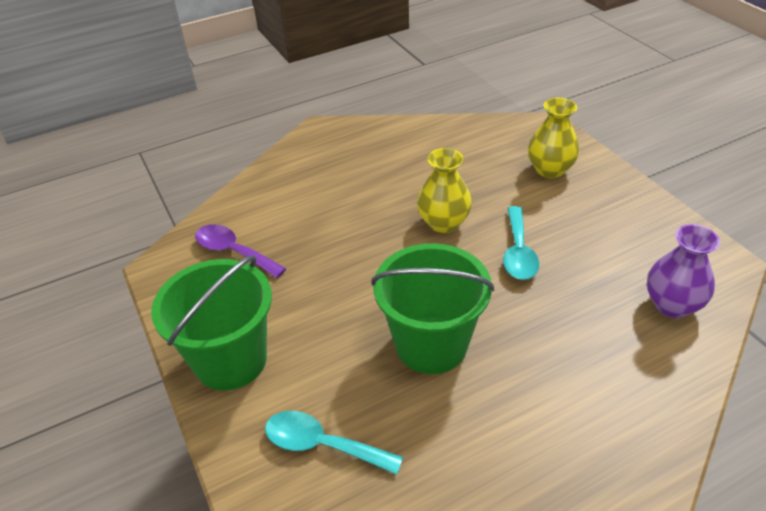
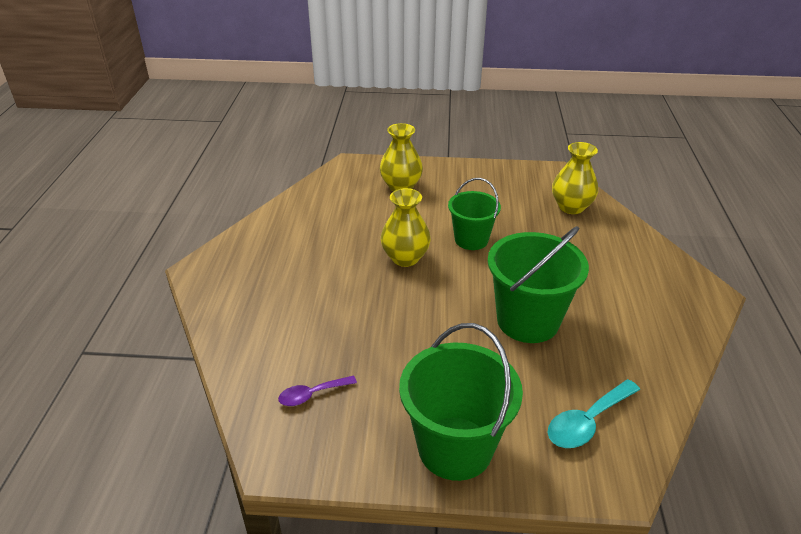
camera: 60 degrees left, 5 degrees down
(233, 252) = (312, 395): purple spoon -> purple spoon, size x0.65
(518, 252) = (471, 240): turquoise spoon -> green bucket
(672, 305) = (571, 207): purple vase -> yellow vase

